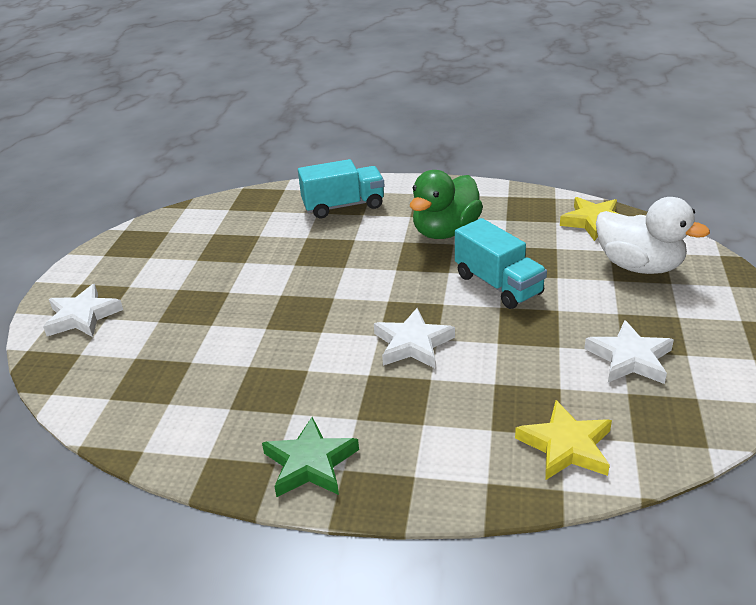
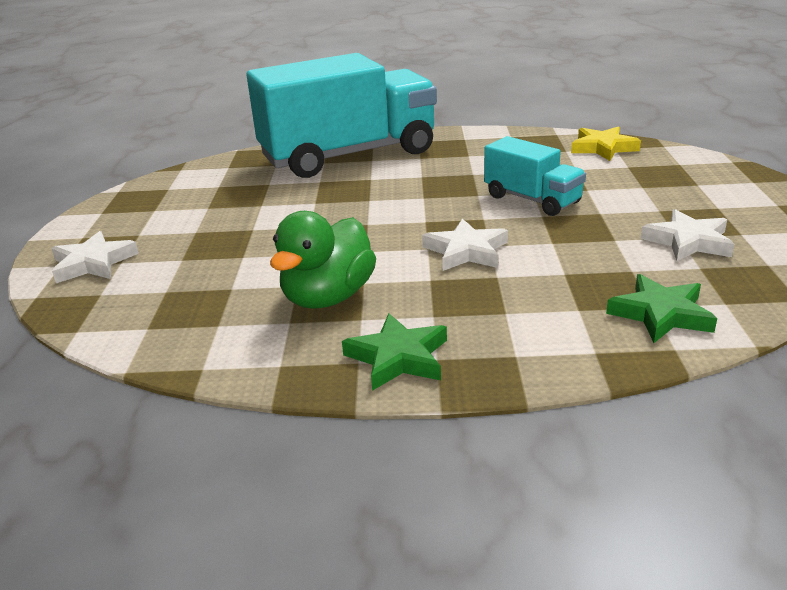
camera: 10 degrees left, 5 degrees down
(343, 206) = (349, 155): turquoise truck -> turquoise truck, size x2.07
(445, 231) = (461, 166): green duck -> green duck (328, 297)
(566, 446) = (661, 314): yellow star -> green star
(639, 266) = (661, 175): white duck -> none

